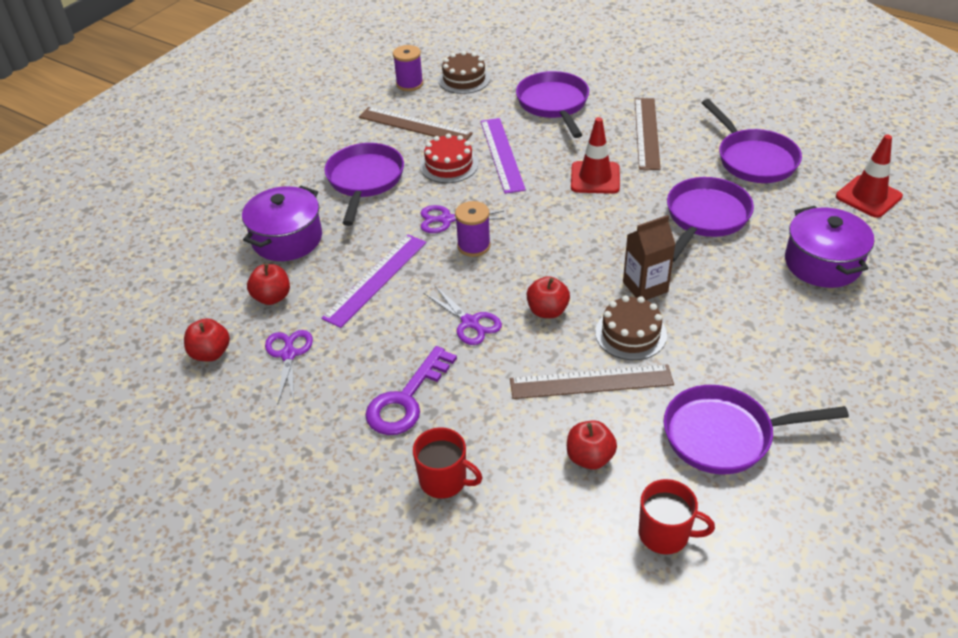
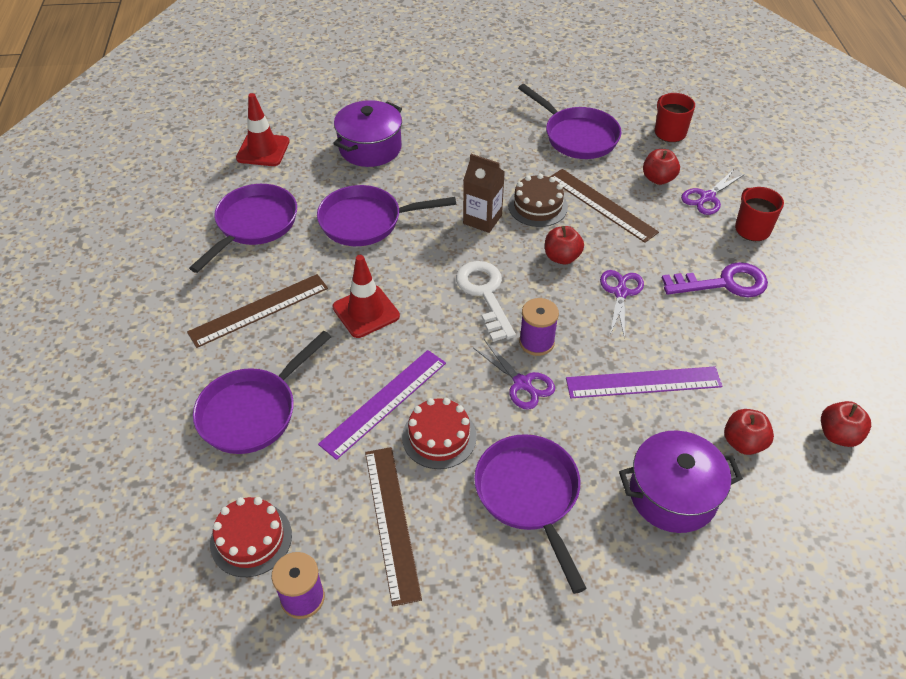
camera: 130 degrees left, 5 degrees up
(288, 354) = (775, 380): purple scissors -> purple scissors (707, 197)
(364, 181) = (529, 496): purple pan -> purple pan turned 105 degrees clockwise
(464, 79) = (251, 539): brown cake -> red cake
(551, 244) = (485, 294): none -> white key

